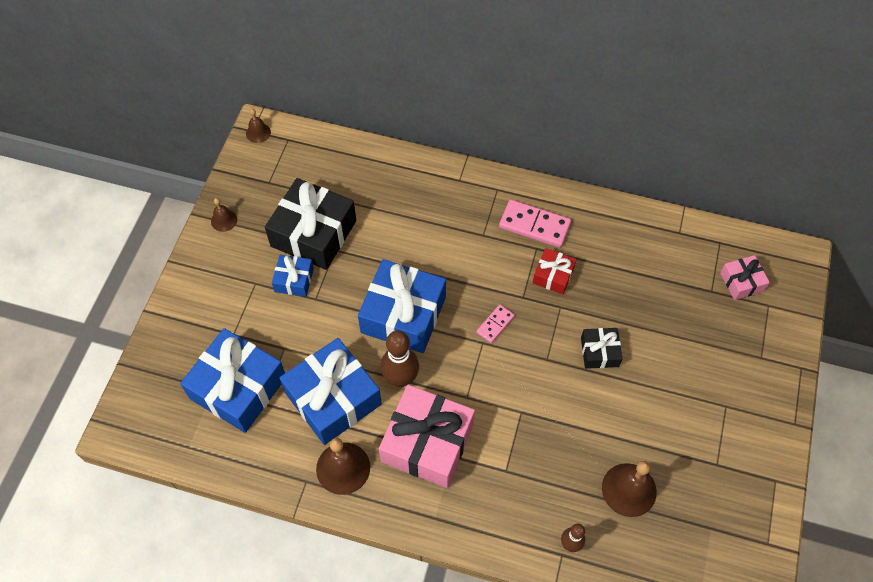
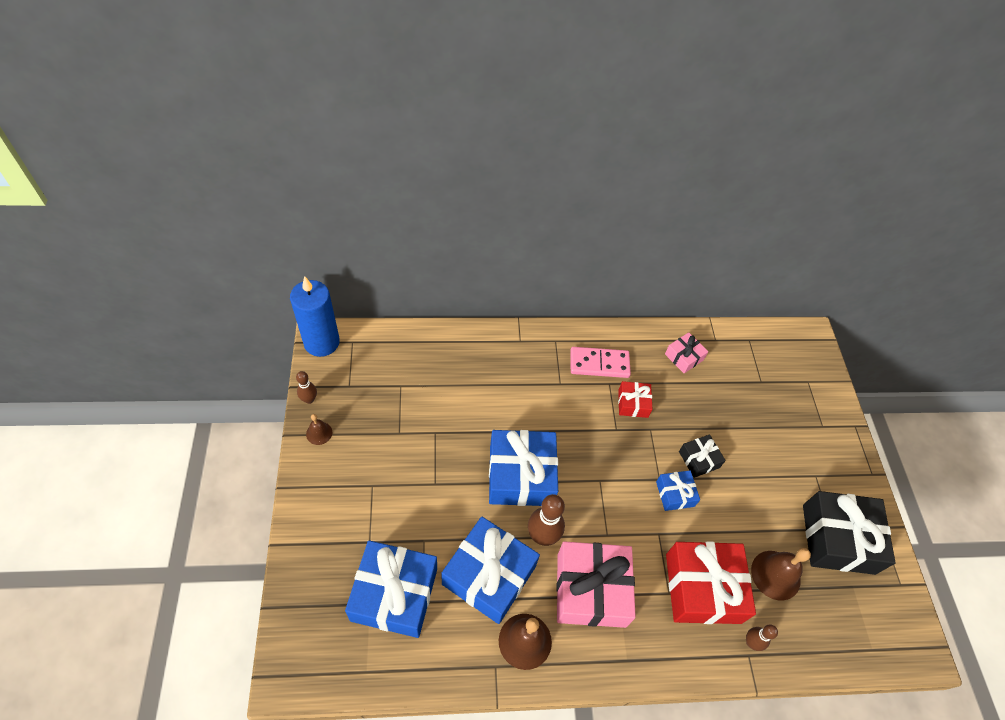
camera: 25 degrees left, 5 degrees down
(226, 186) = (309, 399): none -> brown bowling pin
(258, 133) = (321, 342): brown bell -> blue candle
(294, 280) = (408, 472): blue gift -> blue gift (675, 494)
(313, 233) = (409, 422): black gift -> black gift (838, 539)
(495, 324) = (603, 461): pink domino -> none
(543, 477) = (702, 588): none -> red gift
(741, 282) = (780, 368): pink gift -> pink gift (684, 357)

